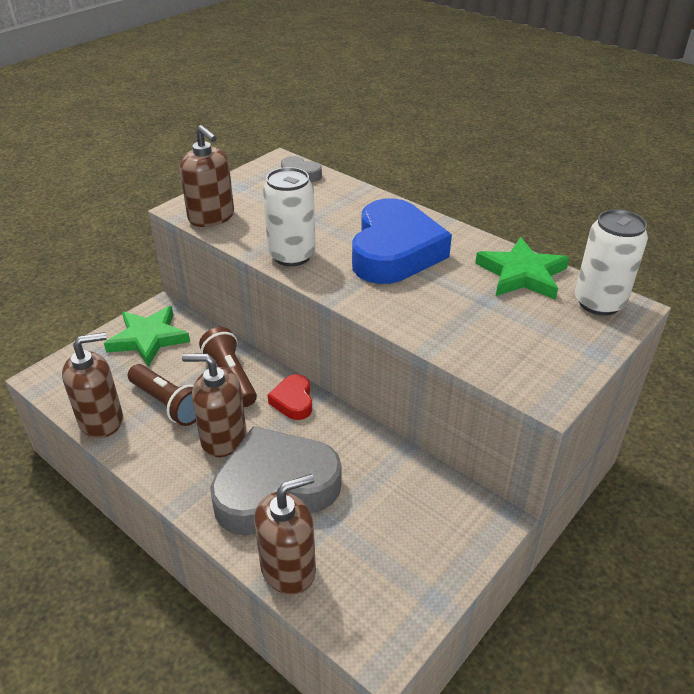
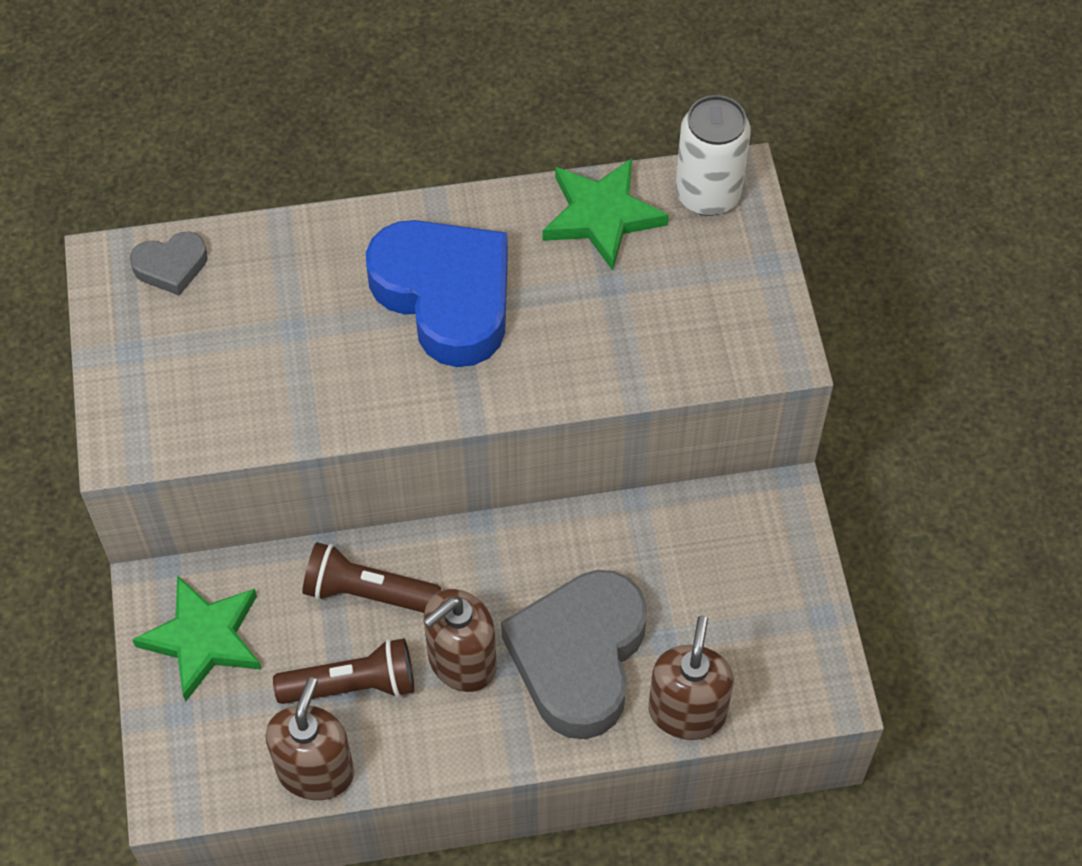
camera: 50 degrees left, 20 degrees up
(211, 217) = (177, 430): brown soap dispenser -> none
(292, 255) = (352, 402): white can -> none
(293, 401) = (468, 555): red heart -> none

